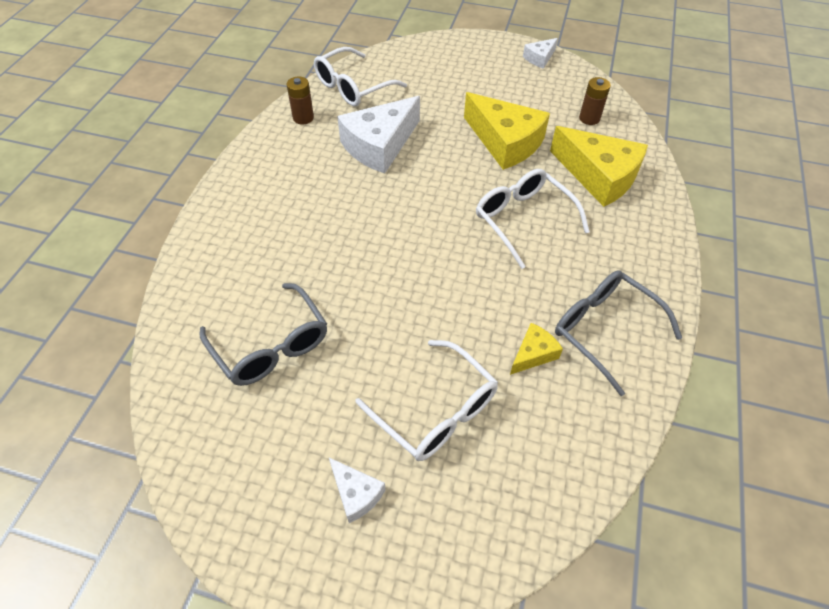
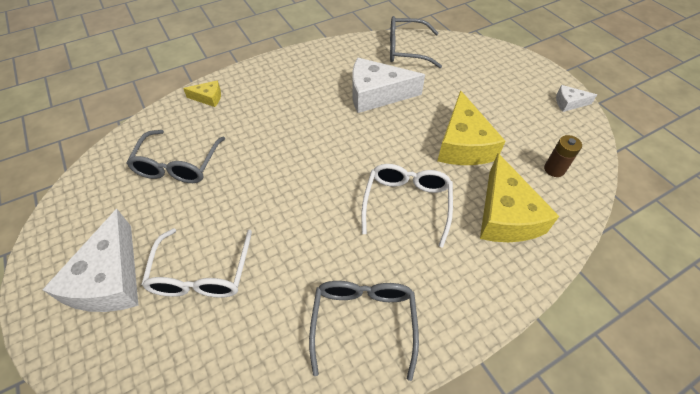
camera: 45 degrees right, 0 degrees up
(303, 118) = (353, 51): brown battery -> none
(352, 87) = (406, 50): white glasses -> grey glasses
(356, 493) = (110, 279): white cheese -> white cheese, size x2.07
(533, 354) = (297, 293): yellow cheese -> yellow cheese (208, 98)

